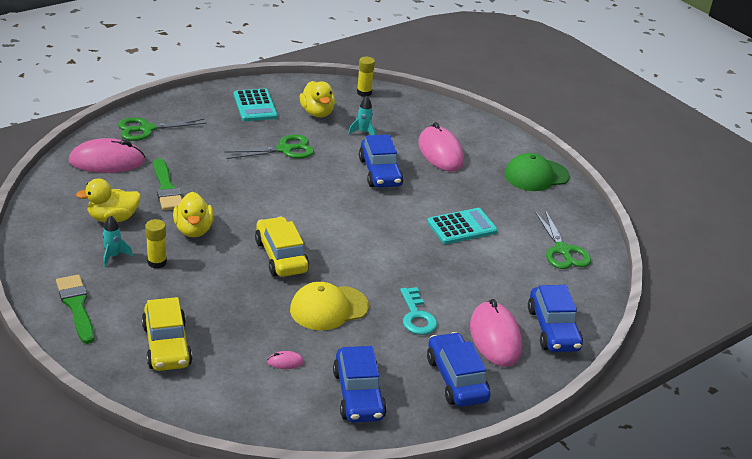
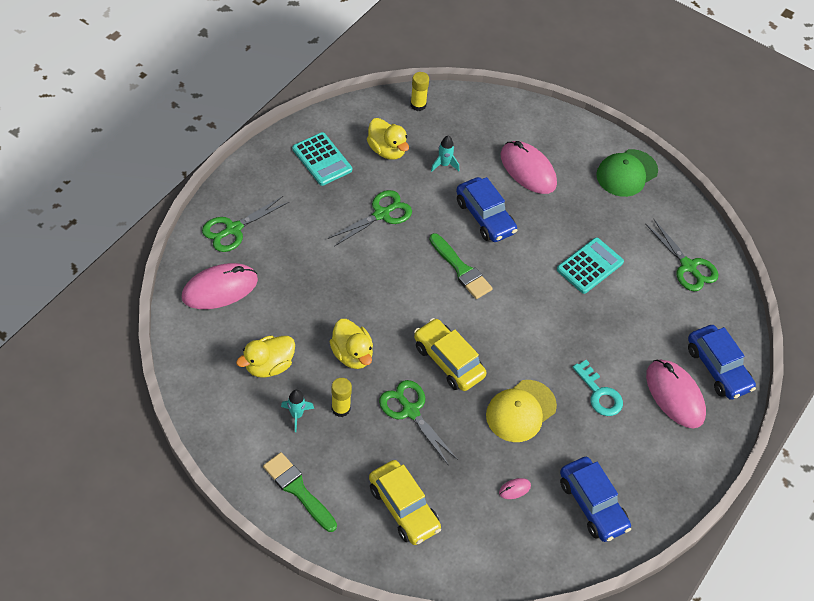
camera: 20 degrees left, 20 degrees up
(166, 188) = (298, 307): green brush -> green brush (461, 269)
(221, 280) = (410, 411): none -> green scissors
(456, 379) = (663, 456): blue car -> none

